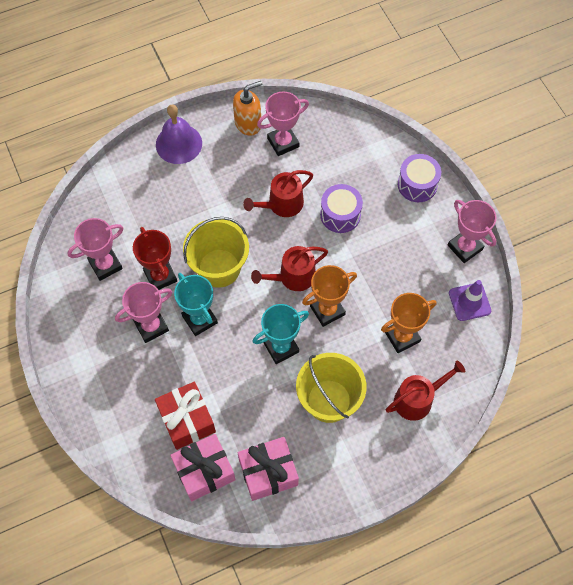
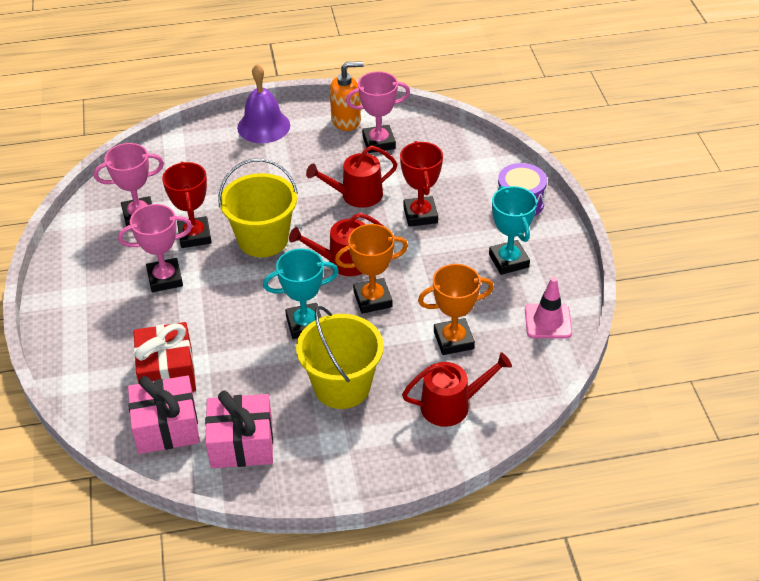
camera: 15 degrees right, 20 degrees down
(199, 319) = (222, 282): turquoise trophy -> turquoise trophy (508, 261)
(340, 215) = (420, 215): purple drum -> red trophy
(465, 247) = (559, 268): pink trophy -> none
(469, 302) = (548, 321): purple traffic cone -> pink traffic cone

